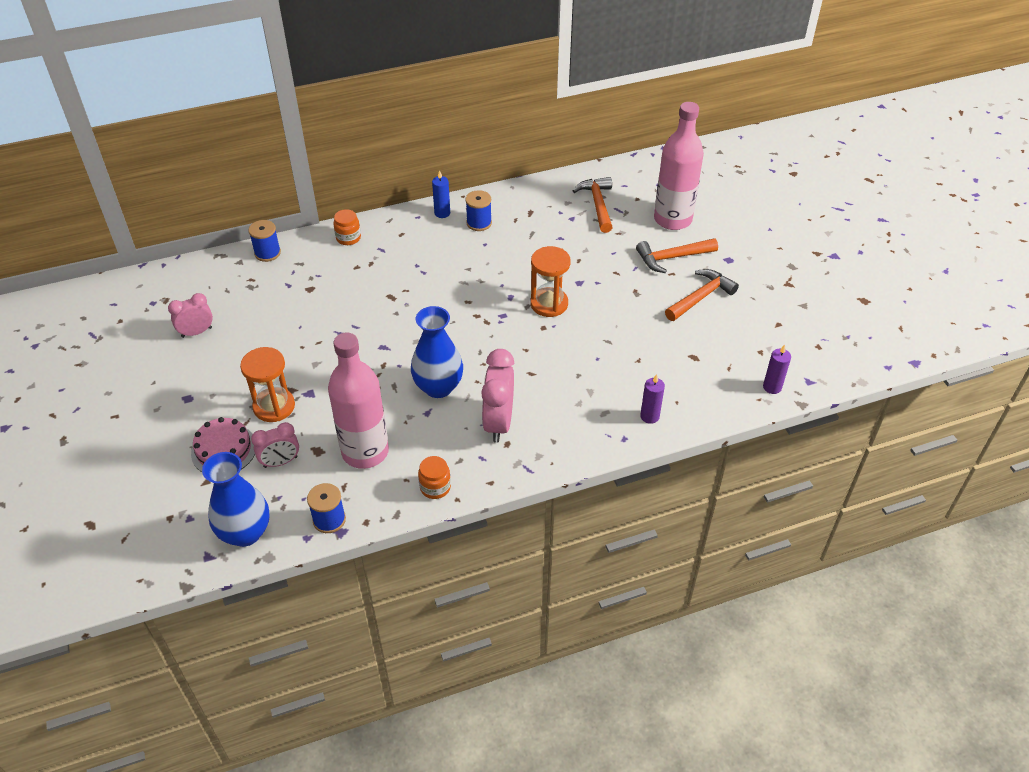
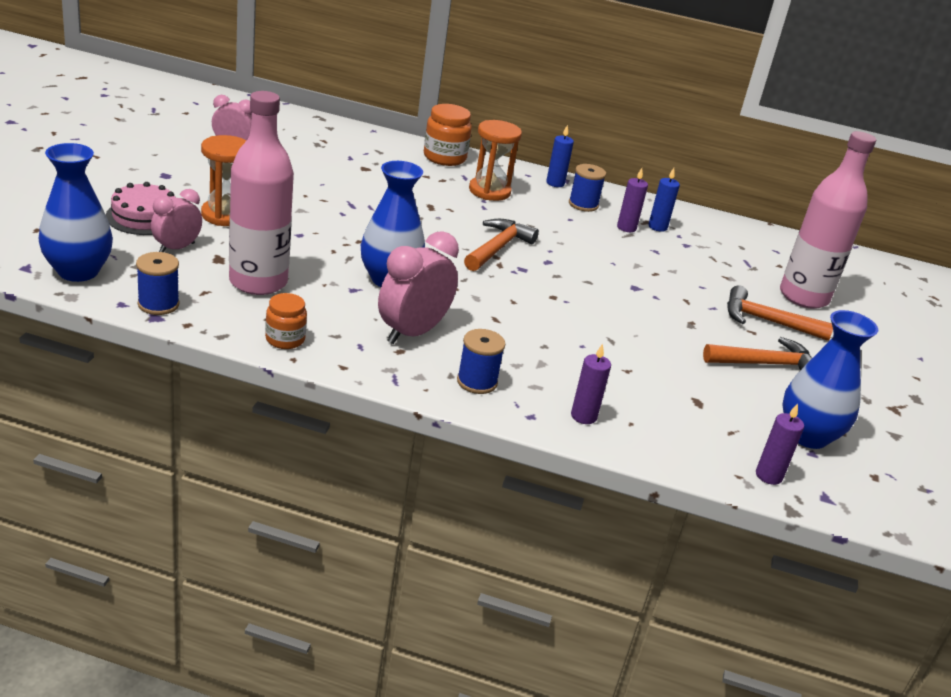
camera: 30 degrees right, 15 degrees down
(267, 253) = (361, 134): blue spool -> blue spool (477, 382)
(280, 462) = (177, 248): pink clock -> pink clock turned 120 degrees clockwise
(348, 238) = (444, 157): orange jar -> orange jar, size x1.55
(524, 227) = (626, 228): none -> purple candle
(541, 213) = (657, 227): none -> blue candle
(549, 304) = (582, 285): orange hourglass -> orange hourglass (489, 191)
(597, 204) = (728, 249): orange hammer -> orange hammer (498, 248)
(765, 340) = (807, 436): none -> blue vase

